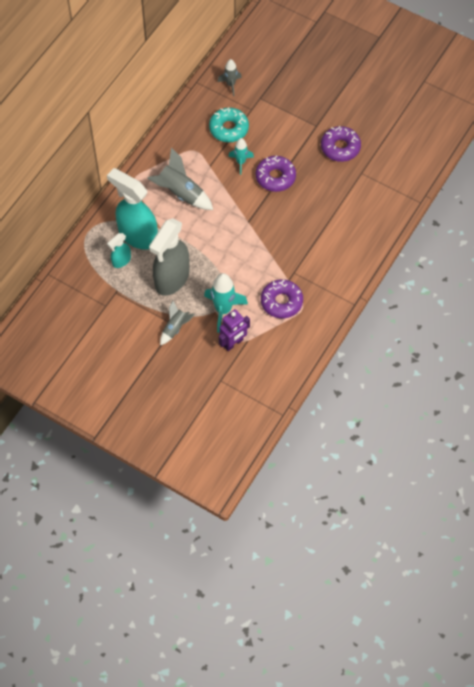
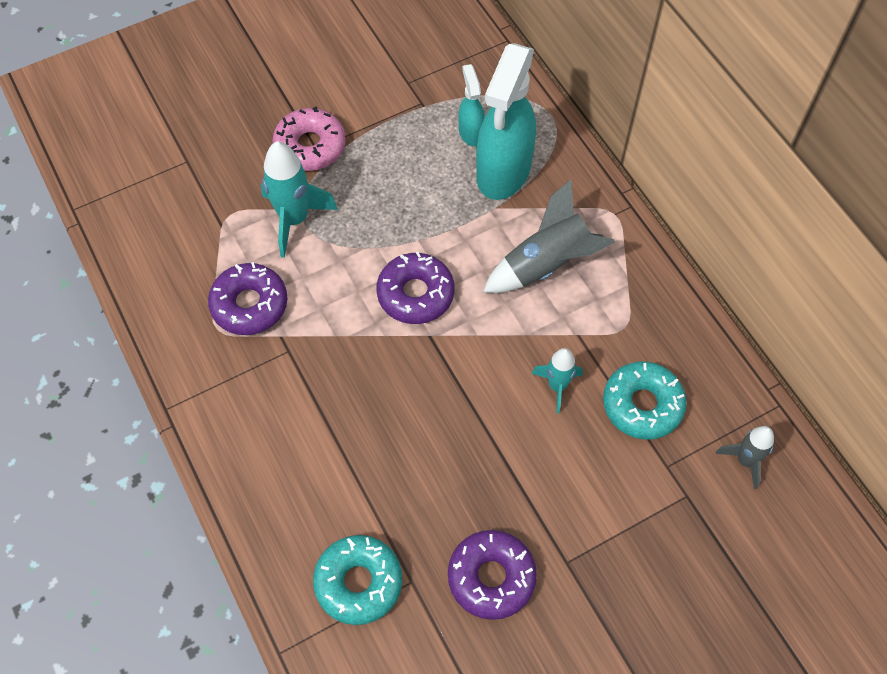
camera: 120 degrees right, 0 degrees up
(137, 235) = (503, 172): turquoise spray bottle -> turquoise spray bottle turned 135 degrees clockwise
(171, 279) = (395, 180): grey spray bottle -> none
(175, 328) = (310, 146): grey rocket -> pink donut
(233, 343) = (230, 205): purple robot -> none
(275, 177) = (492, 425): purple donut -> purple donut (415, 294)
(375, 190) = (358, 582): none -> turquoise donut

